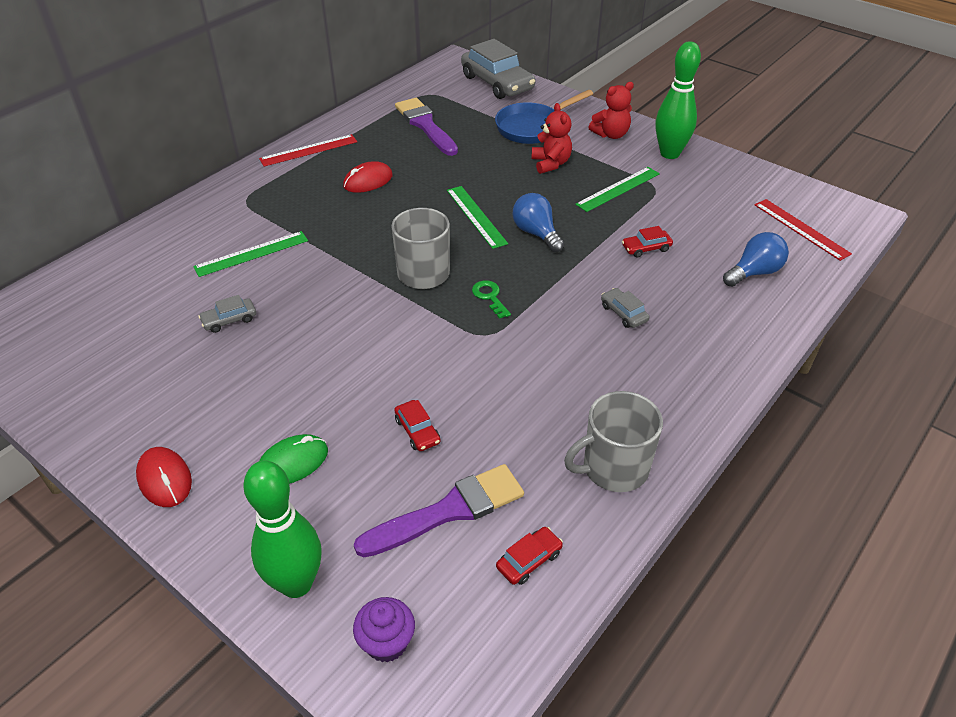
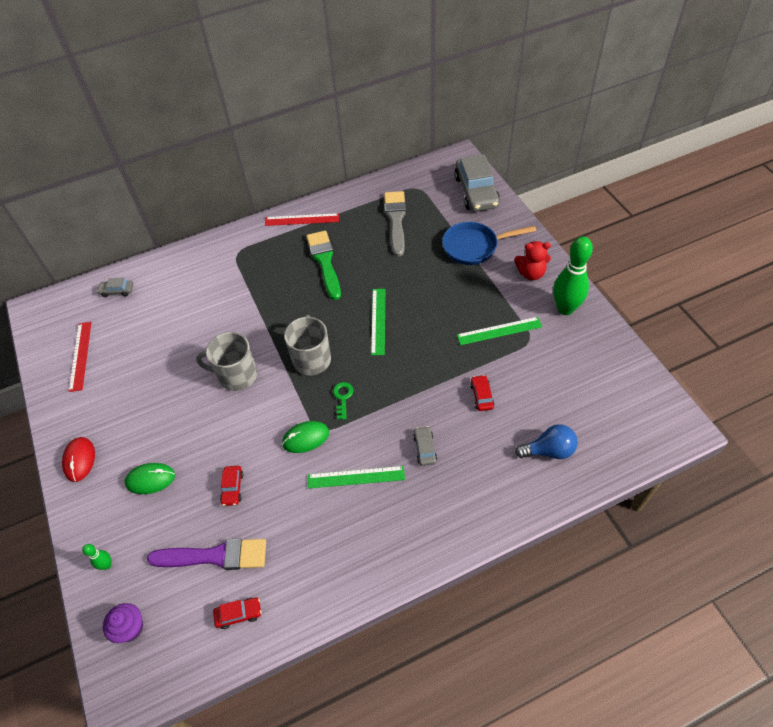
camera: 30 degrees right, 10 degrees up
(229, 320) = (174, 353): grey car -> grey car (117, 291)
(251, 254) = (216, 302): green ruler -> green ruler (356, 477)
(296, 583) = (107, 565): green bowling pin -> green bowling pin, size x0.44
(368, 181) = (324, 262): red mouse -> green brush
(425, 125) = (396, 220): purple brush -> grey brush
(474, 349) = (305, 438): none -> green mouse
(536, 233) = (410, 352): blue light bulb -> none
(551, 163) = (464, 288): red teddy bear -> none
(613, 468) = (332, 572): grey mug -> grey mug (236, 375)
(646, 248) = (481, 396): red car -> red car turned 75 degrees clockwise
(801, 229) = (619, 423): red ruler -> red ruler (80, 356)

